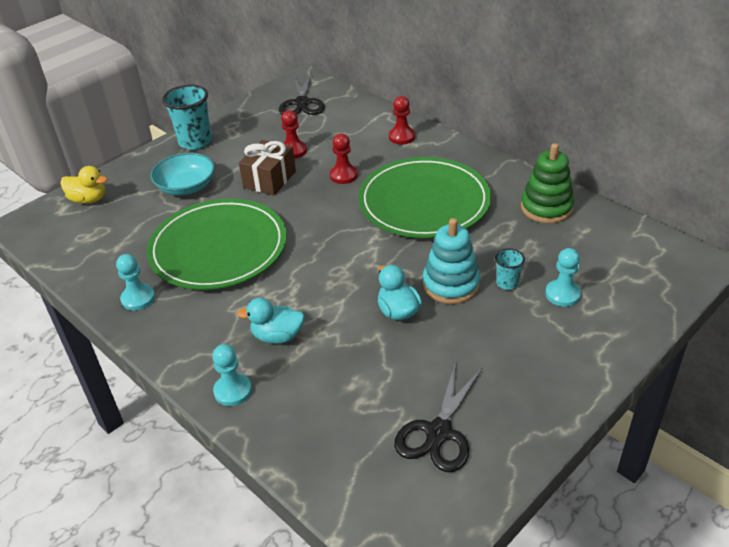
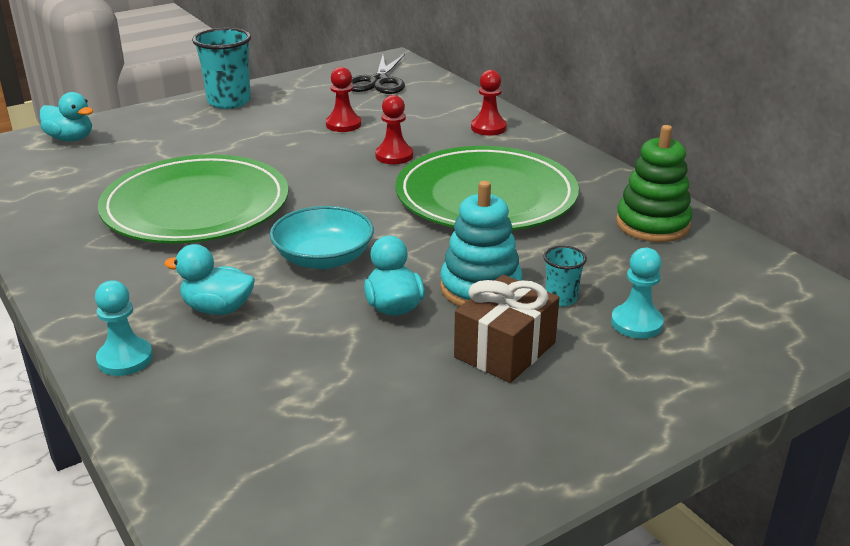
camera: 10 degrees right, 10 degrees down
(89, 199) = (70, 139): yellow duck -> turquoise duck
(138, 298) = (67, 242): turquoise pawn -> none
(186, 187) = (193, 142): turquoise bowl -> turquoise bowl (323, 258)
(270, 179) = (298, 148): brown gift -> brown gift (505, 350)
(439, 432) = (381, 458): black scissors -> none

